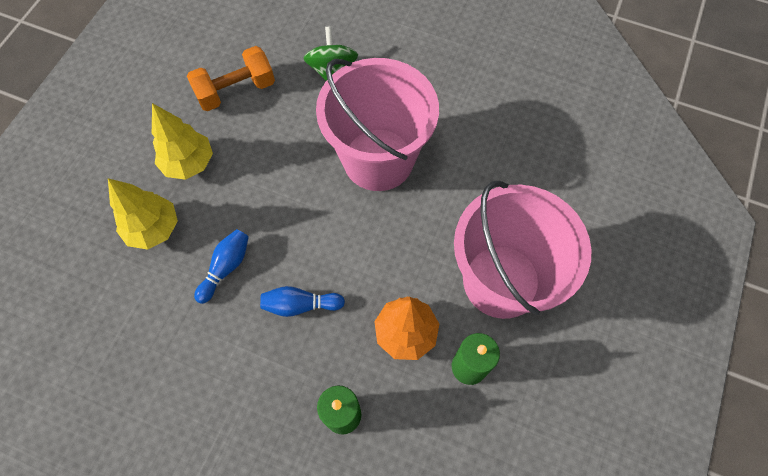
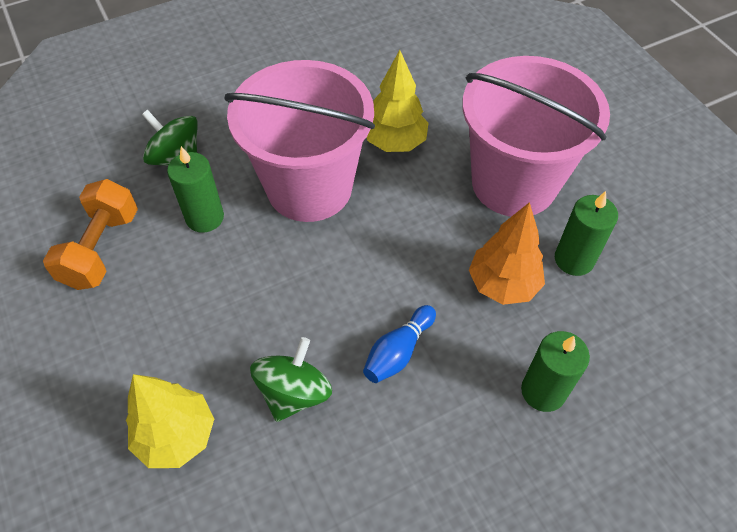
camera: 50 degrees left, 10 degrees down
(189, 163) = (136, 348): yellow tree -> yellow tree (395, 143)
(226, 268) = (294, 393): blue bowling pin -> green spinning top
(303, 122) = (205, 217): none -> green candle

